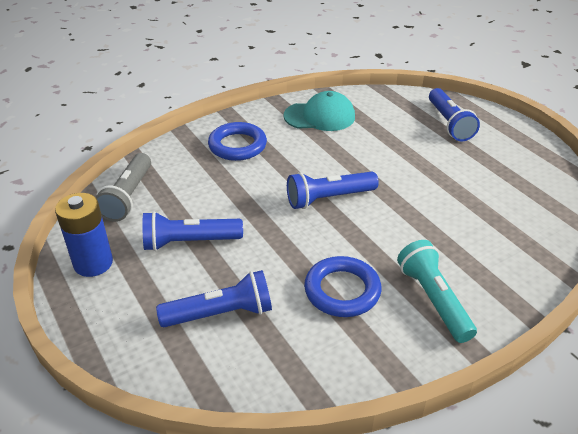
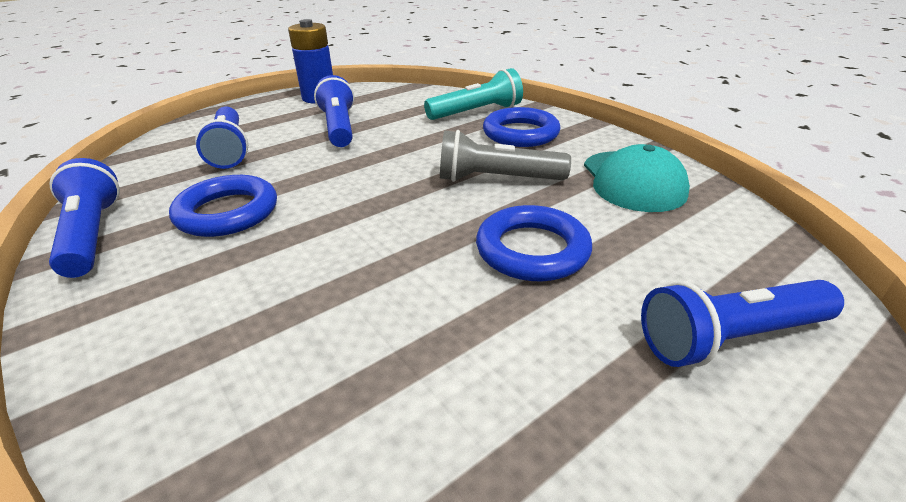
camera: 85 degrees right, 5 degrees down
(128, 196) = (411, 98): grey flashlight -> grey flashlight (497, 179)
(329, 198) = (416, 197): blue flashlight -> blue flashlight (92, 235)
(390, 161) = (532, 250): none -> blue ring
(433, 300) = (168, 289): turquoise flashlight -> turquoise flashlight (476, 112)

